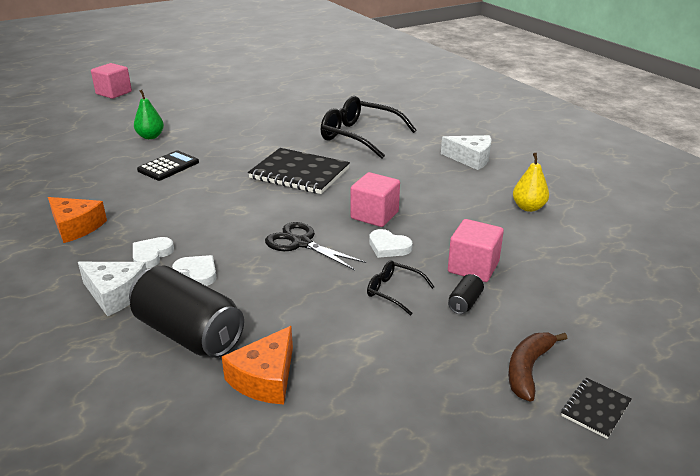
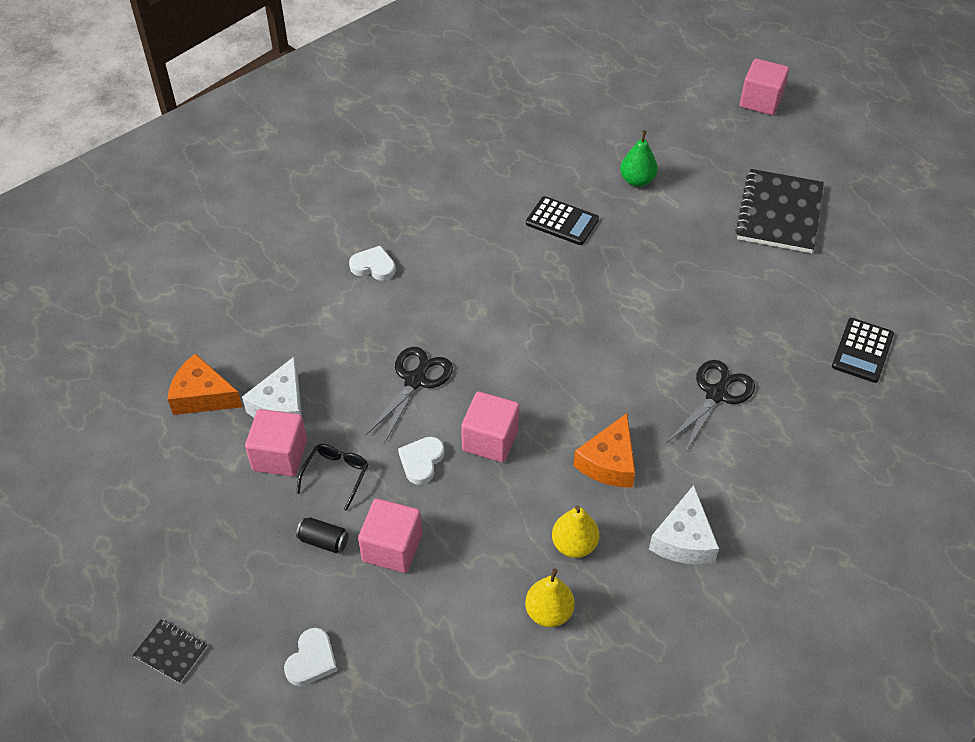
camera: 80 degrees right, 20 degrees up
(76, 227) = (414, 195): orange cheese -> orange cheese (609, 462)
(115, 294) = (307, 262): white cheese -> white cheese (281, 405)
(188, 333) = (257, 329): black can -> none
(197, 273) = (347, 309): white heart -> white heart (312, 660)
(299, 173) = (578, 347): black notebook -> black notebook (779, 213)
(342, 97) = (862, 350): none -> black calculator
(359, 136) = (716, 394): black glasses -> black scissors
(363, 324) = (280, 455): none -> pink cube
(473, 193) = (574, 545): none -> yellow pear
(528, 369) = (222, 598): brown banana -> none

